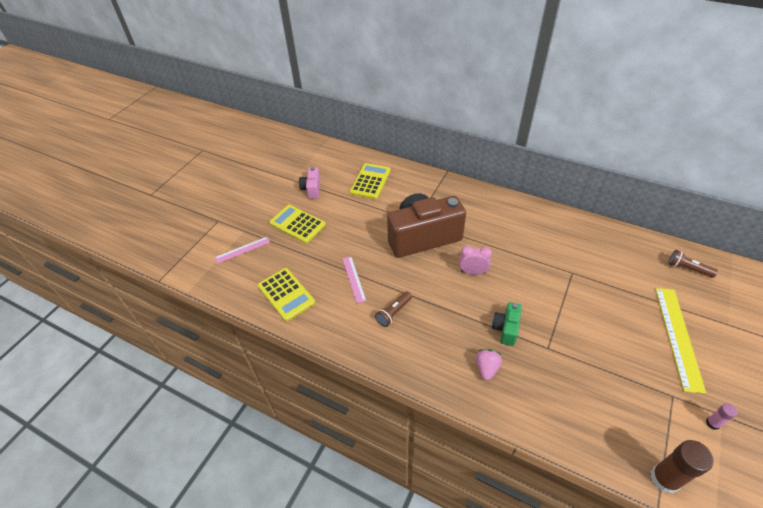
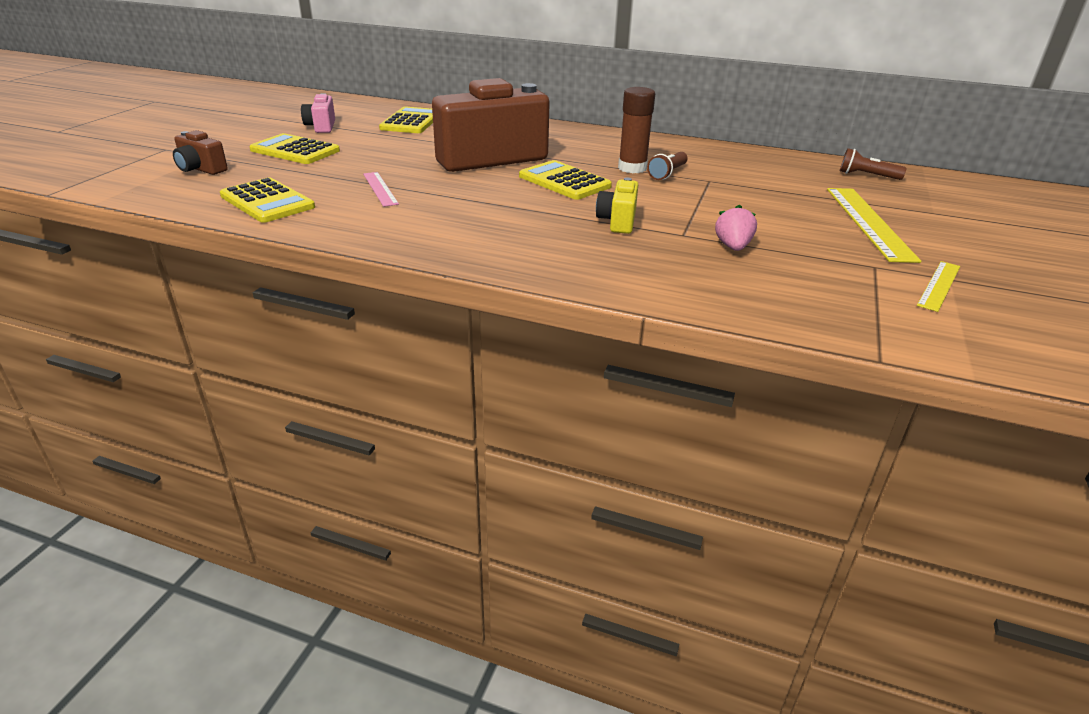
camera: 10 degrees left, 15 degrees down
(242, 250) = (201, 169): pink ruler -> brown camera
(393, 313) = (442, 213): brown flashlight -> brown flashlight (667, 173)
(472, 272) = (564, 181): pink clock -> yellow calculator
(486, 368) = (591, 252): pink strawberry -> pink strawberry (733, 247)
(506, 329) = (618, 221): green camera -> yellow camera
(664, 478) = (883, 333): brown glue stick -> brown glue stick (632, 168)
(712, 423) = (939, 285): pink glue stick -> yellow ruler

